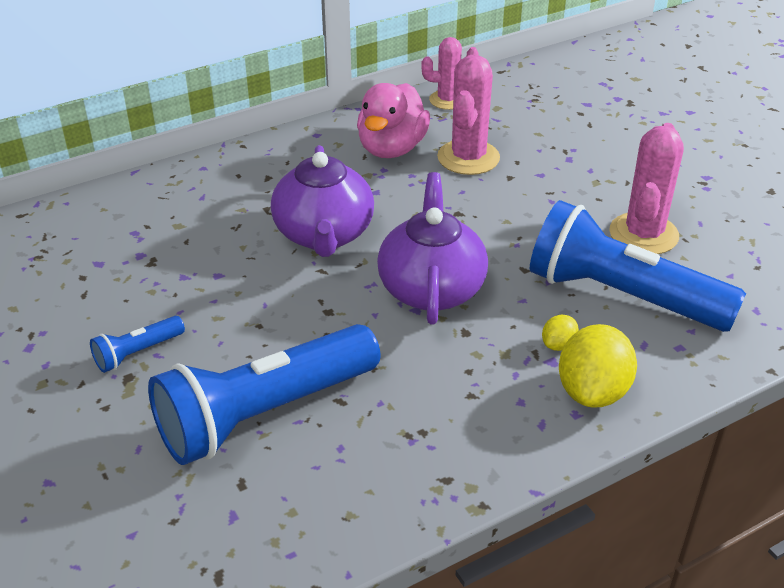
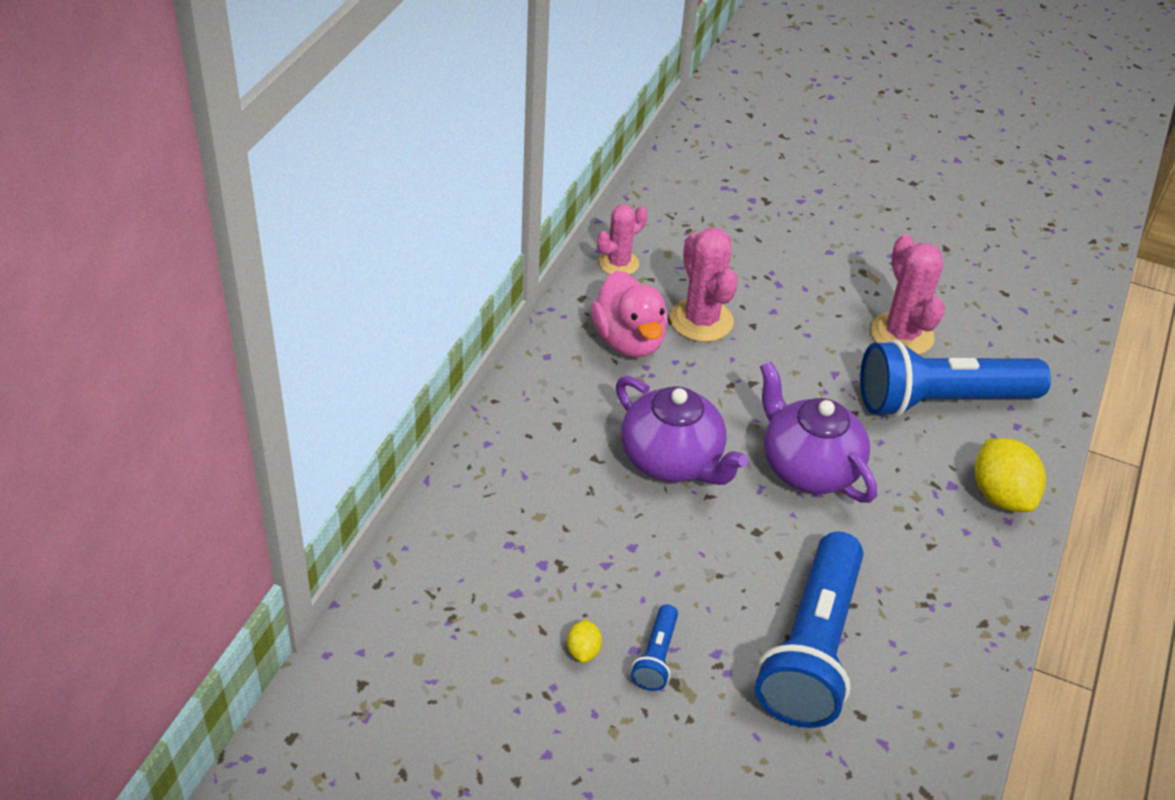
camera: 40 degrees left, 5 degrees up
(558, 345) = (942, 468): yellow lemon -> yellow lemon (583, 650)

